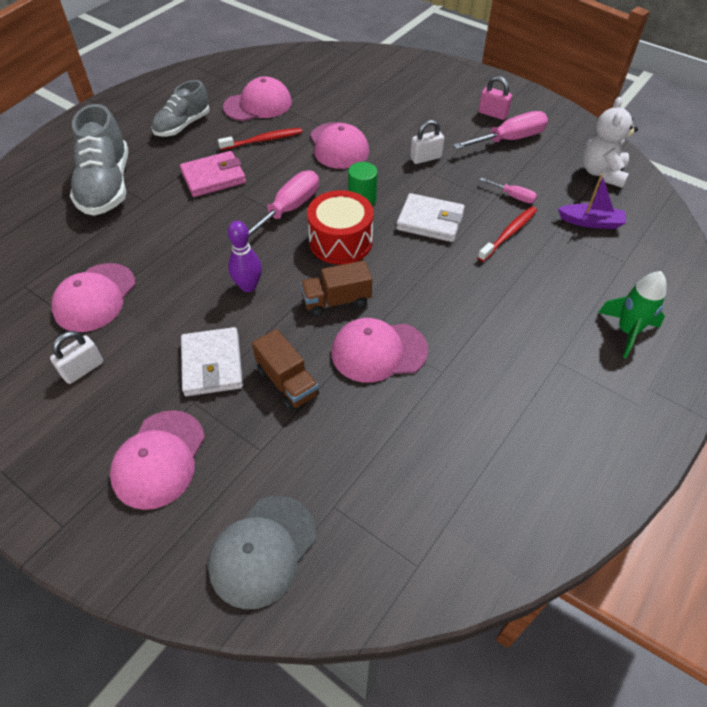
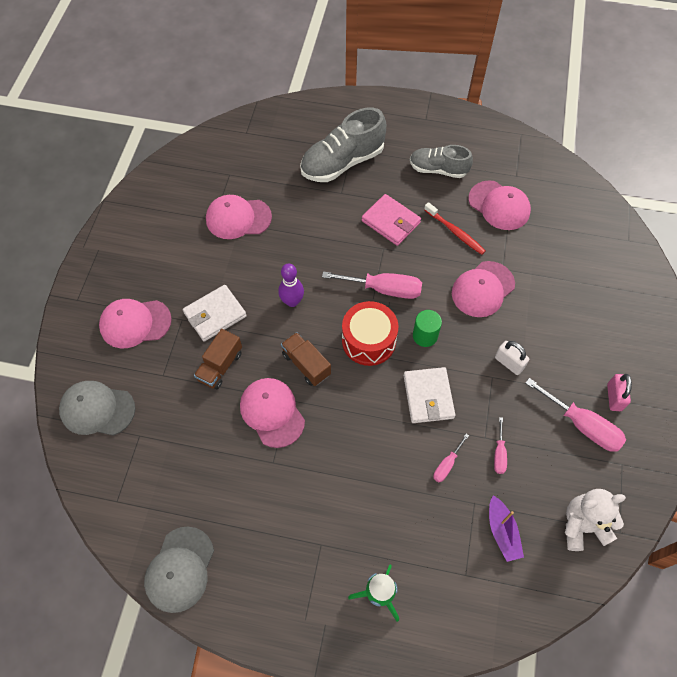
camera: 65 degrees right, 10 degrees up
(83, 369) = (180, 246): white padlock -> none
(508, 234) = (447, 464): red toothbrush -> pink screwdriver
(542, 515) = (180, 569): none -> grey cap

